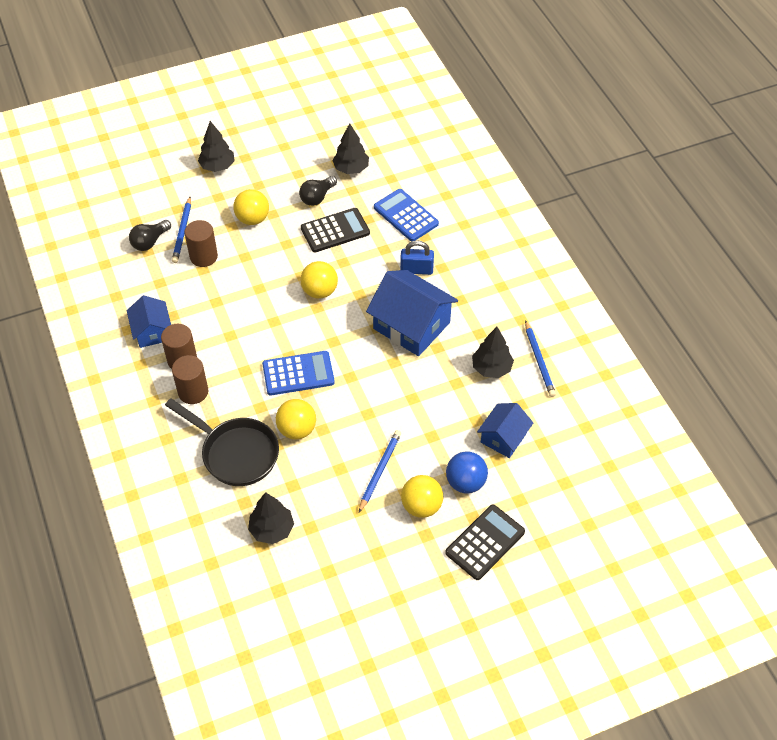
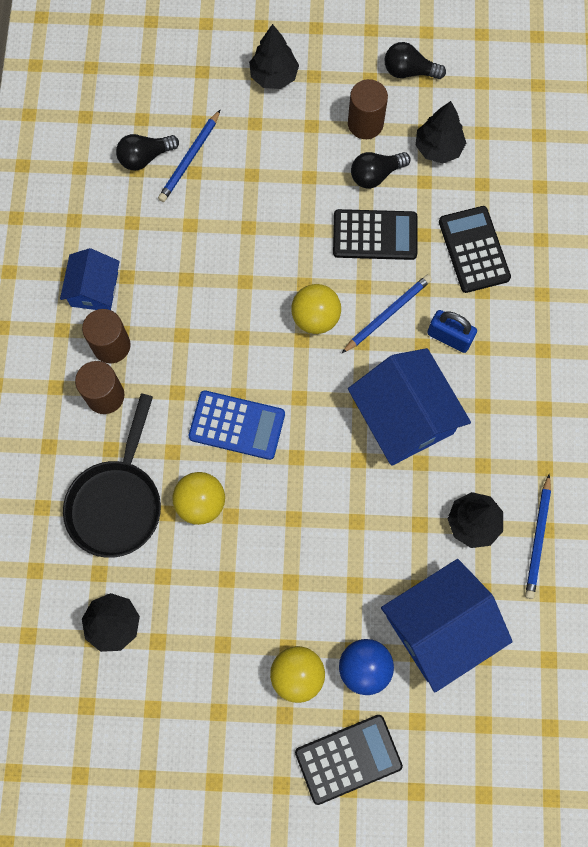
camera: 25 degrees right, 20 degrees up
(203, 256) = (199, 206): brown cylinder -> brown cylinder (365, 124)
(236, 453) = (117, 502): black pan -> black pan turned 45 degrees clockwise
(252, 219) = (282, 175): yellow ball -> none
(308, 134) = (409, 71): none -> black light bulb
(380, 471) = (271, 604): blue pencil -> blue pencil (387, 314)
(405, 216) = (473, 250): blue calculator -> black calculator
(503, 437) = (440, 627): blue house -> blue house, size x1.71

